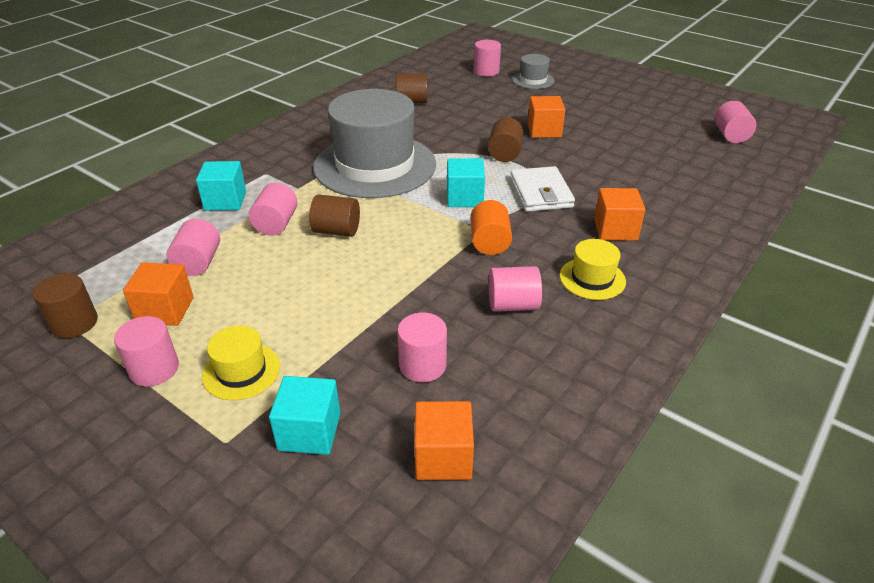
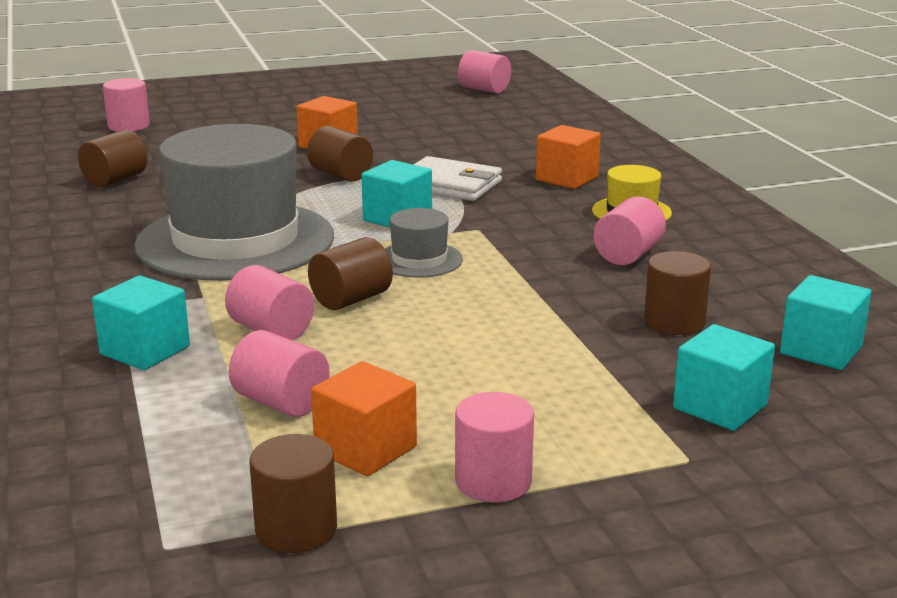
camera: 55 degrees left, 15 degrees down
(241, 371) = (568, 423): yellow hat -> none
(422, 365) = (674, 322): pink cylinder -> brown cylinder
(443, 457) = (821, 350): orange cube -> turquoise cube
(489, 243) = (505, 233): orange cylinder -> none
(533, 80) = (204, 115): grey hat -> grey hat (419, 260)

